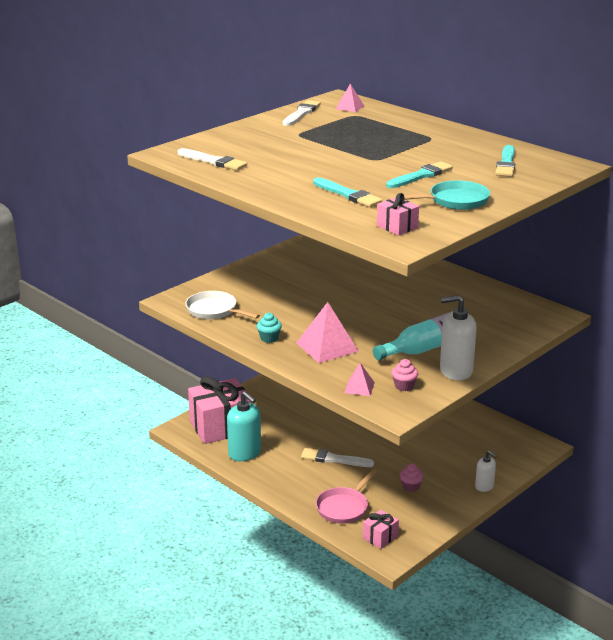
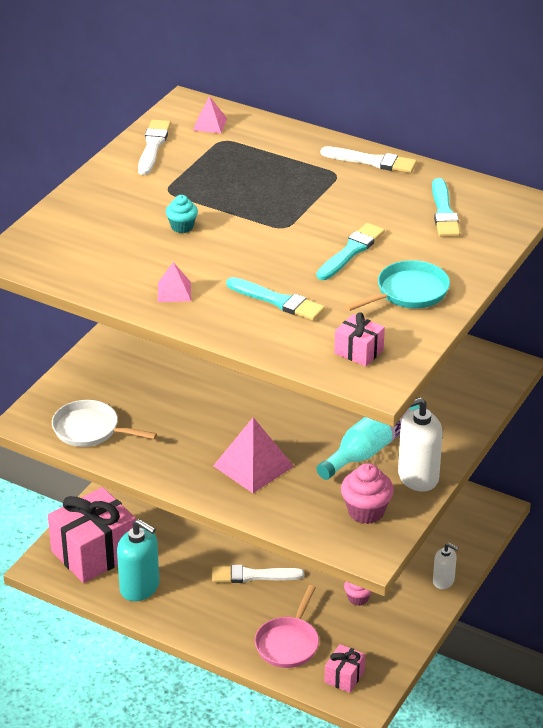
camera: 15 degrees left, 10 degrees up
(213, 161) = (84, 262): white brush -> white brush (372, 161)
(269, 338) = (177, 464): turquoise cupcake -> turquoise cupcake (182, 227)
(359, 387) = (314, 523): pink pyramid -> pink pyramid (174, 292)
(404, 386) = (366, 511): pink cupcake -> pink cupcake, size x1.62

